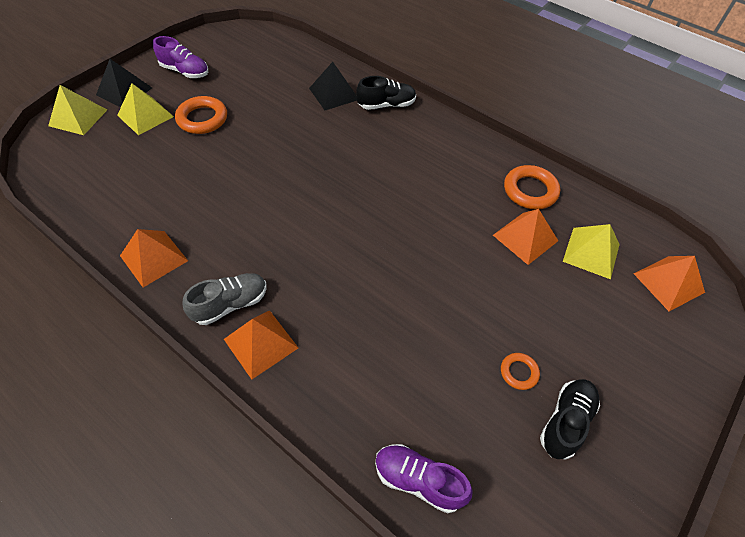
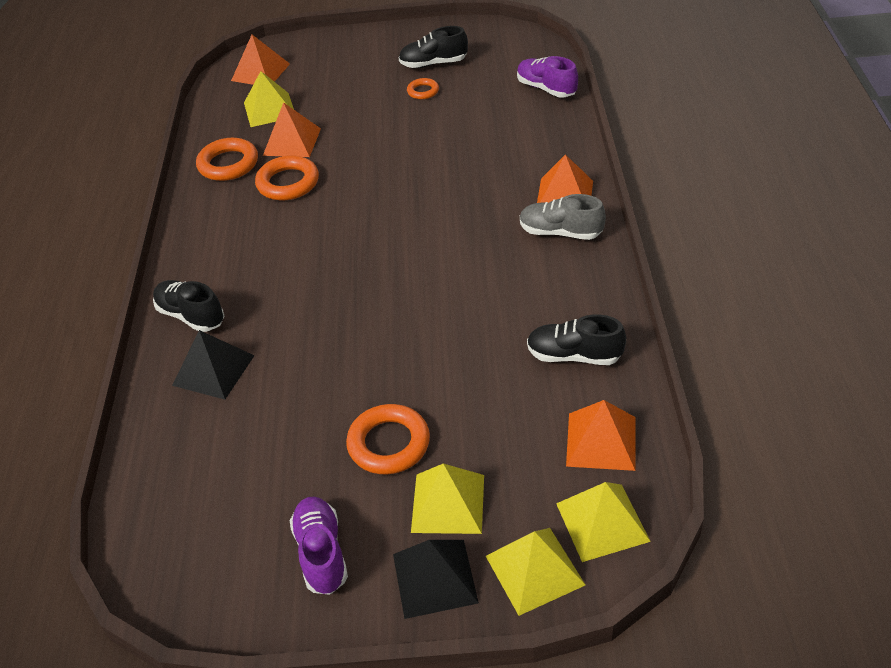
camera: 125 degrees left, 10 degrees down
(56, 152) = (602, 522): none -> yellow pyramid
(139, 220) = (574, 356): none -> black shoe
(153, 258) = (591, 308): orange pyramid -> orange pyramid (601, 441)
(418, 480) = (546, 89): purple shoe -> purple shoe turned 150 degrees clockwise
(470, 206) = (288, 183): none -> orange ring

